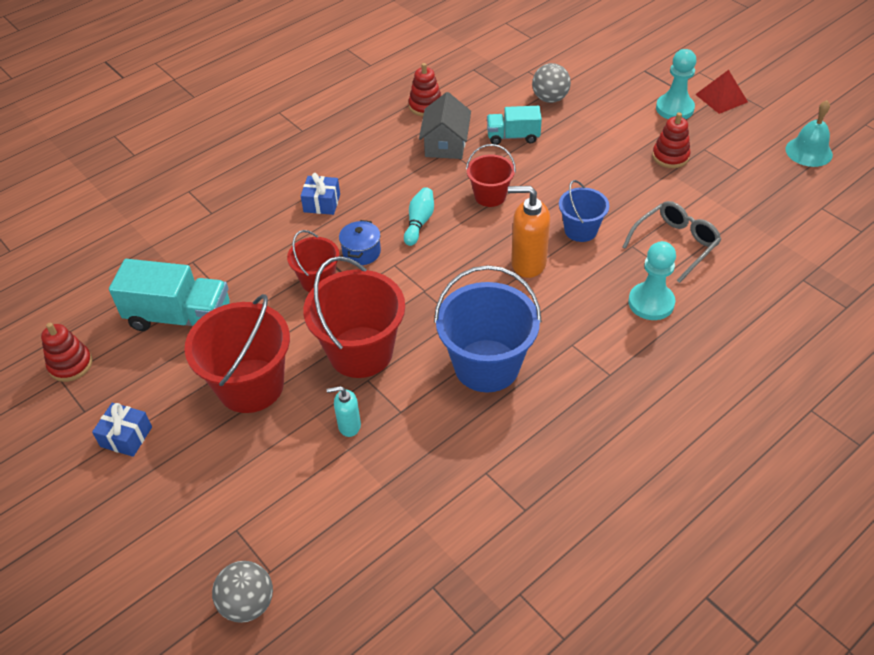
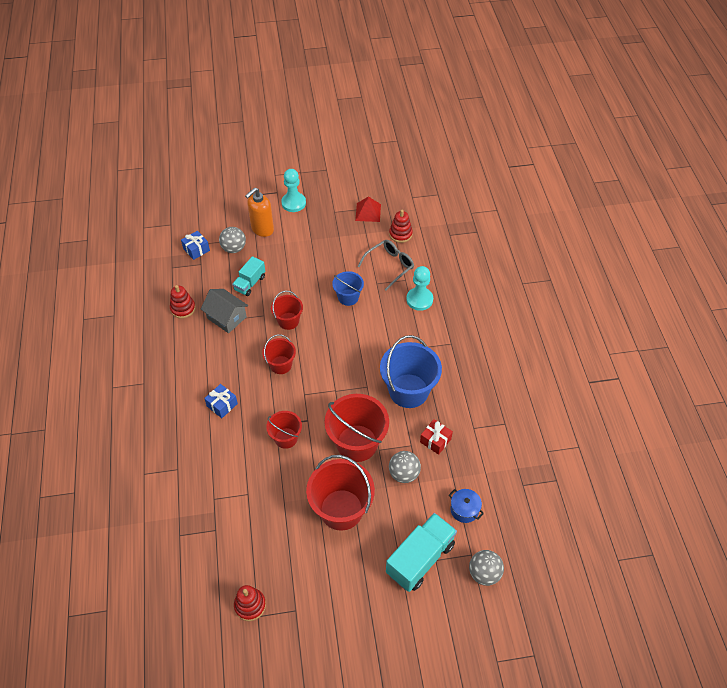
camera: 60 degrees left, 5 degrees up
(126, 437) = (333, 593): blue gift -> blue gift (196, 249)
(180, 317) = (258, 525): turquoise truck -> turquoise truck (420, 558)
(349, 426) = (404, 474): turquoise soap dispenser -> grey ball
(361, 252) = (281, 405): blue pot -> blue pot (464, 510)
(419, 222) = (281, 365): turquoise bowling pin -> red bucket
(428, 436) = (435, 440): none -> red gift
(528, 263) = (353, 333): orange soap dispenser -> orange soap dispenser (262, 229)
(670, 156) = (327, 228): red stacking toy -> red stacking toy (400, 234)
(675, 244) = (389, 266): grey glasses -> grey glasses turned 60 degrees clockwise
(721, 98) = (303, 180): red pyramid -> red pyramid (368, 212)
(808, 151) = (372, 175): turquoise bell -> none

